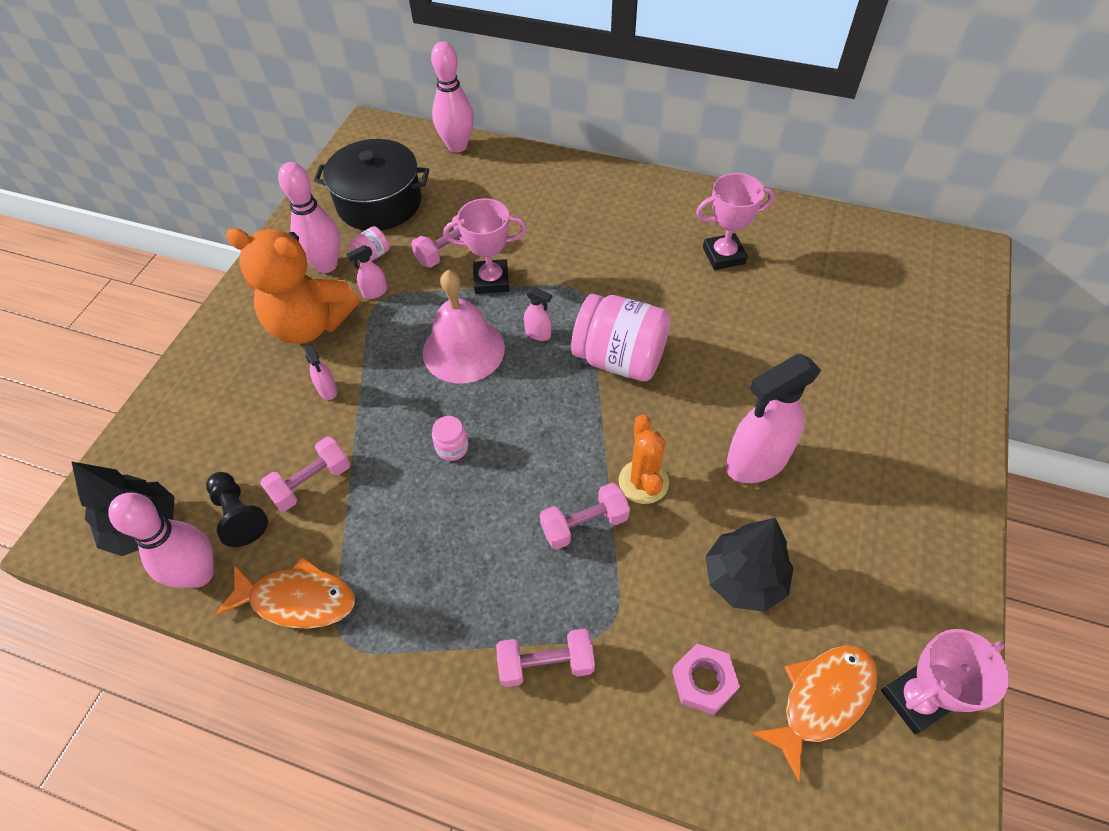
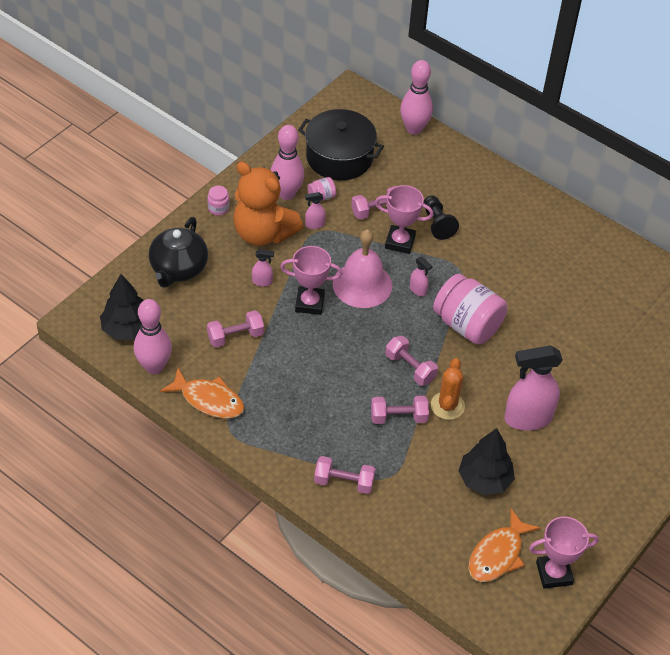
camera: 15 degrees right, 5 degrees down
(204, 410) = (178, 269): none -> black teapot
(239, 515) = (186, 341): black pawn -> black pawn (437, 223)
(327, 390) = (262, 282): pink spray bottle -> pink spray bottle turned 75 degrees counterclockwise
(452, 447) = (332, 345): pink jar -> pink jar (218, 208)
(571, 444) = (410, 368): none -> pink dumbbell
(703, 681) = (433, 522): pink nut -> none
(723, 255) = (577, 277): pink trophy -> pink trophy (309, 303)
(821, 700) = (498, 554): orange fish -> orange fish turned 150 degrees clockwise

